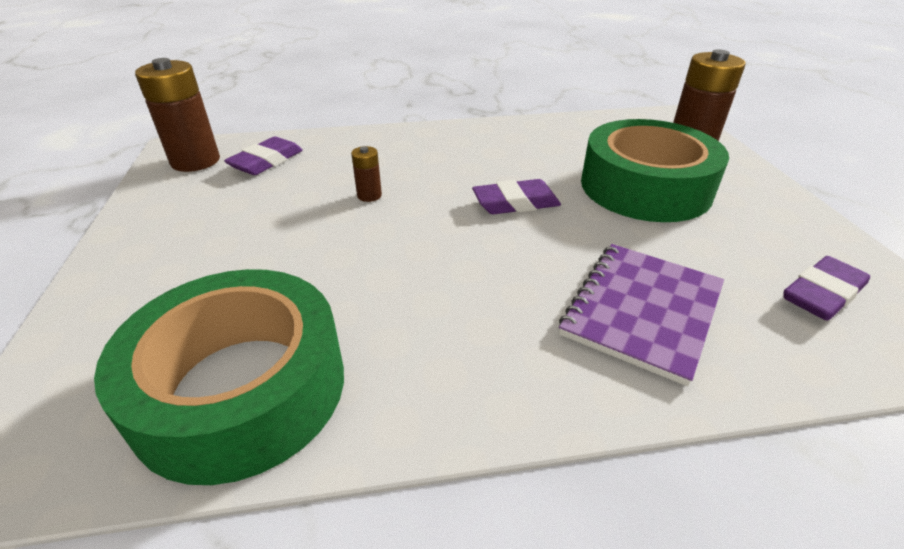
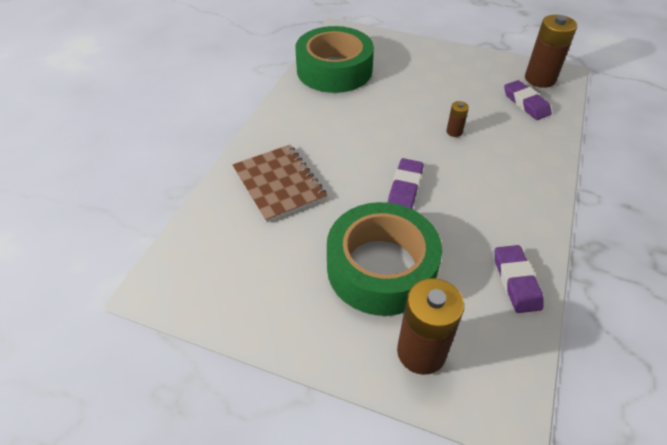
camera: 120 degrees right, 10 degrees up
(642, 310) = (279, 184): purple notebook -> brown notebook
(822, 294) = (224, 264): purple eraser -> purple eraser (516, 281)

